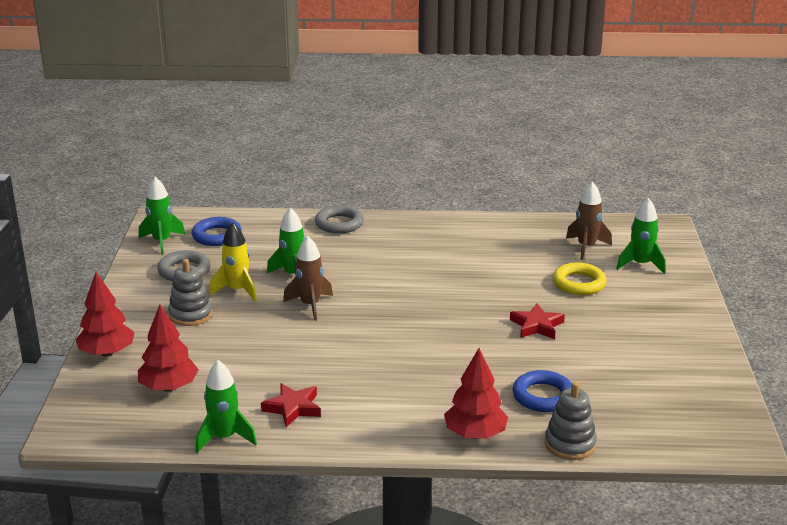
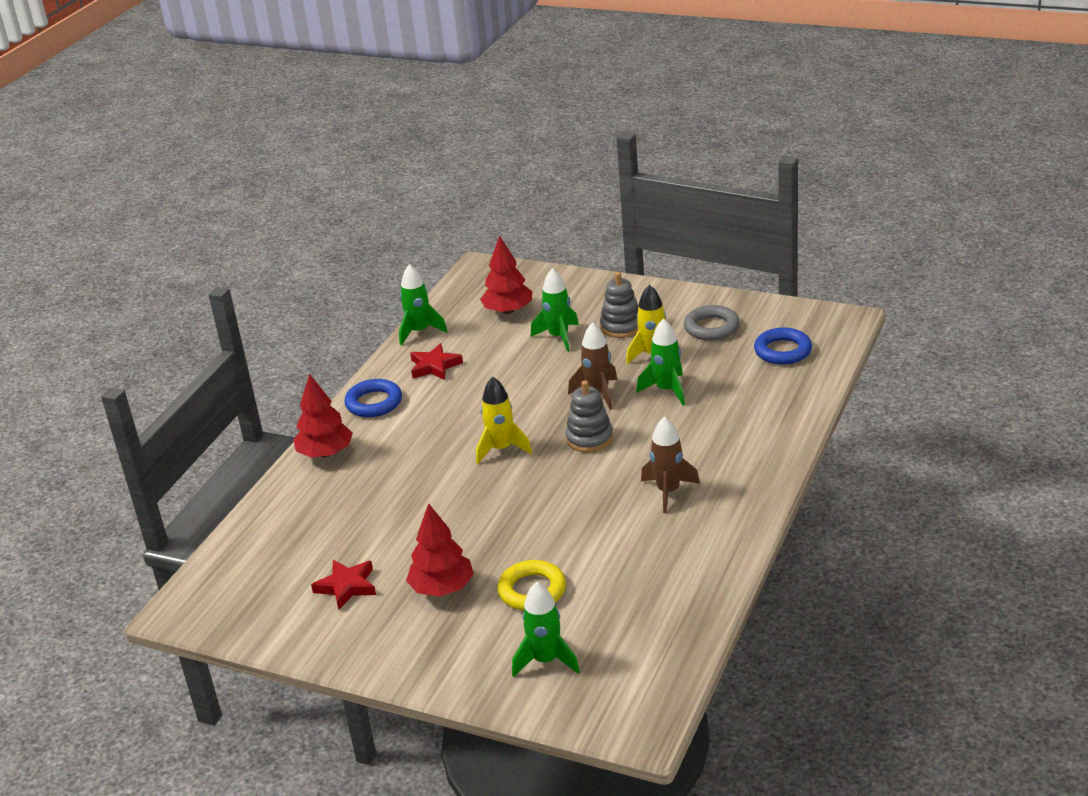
camera: 115 degrees right, 5 degrees up
(107, 353) = (582, 284): red tree -> red tree (442, 588)
(162, 242) = (784, 318): green rocket -> green rocket (558, 337)
(339, 224) = (776, 435): grey ring -> none
(416, 335) = (501, 449): none -> yellow rocket
(537, 326) = (465, 533): red star -> red star (347, 587)
(543, 396) = (346, 505): blue ring -> blue ring (374, 403)
(570, 444) = (270, 503): grey stacking toy -> grey stacking toy (589, 438)
(586, 247) = (616, 625): brown rocket -> brown rocket (668, 492)

